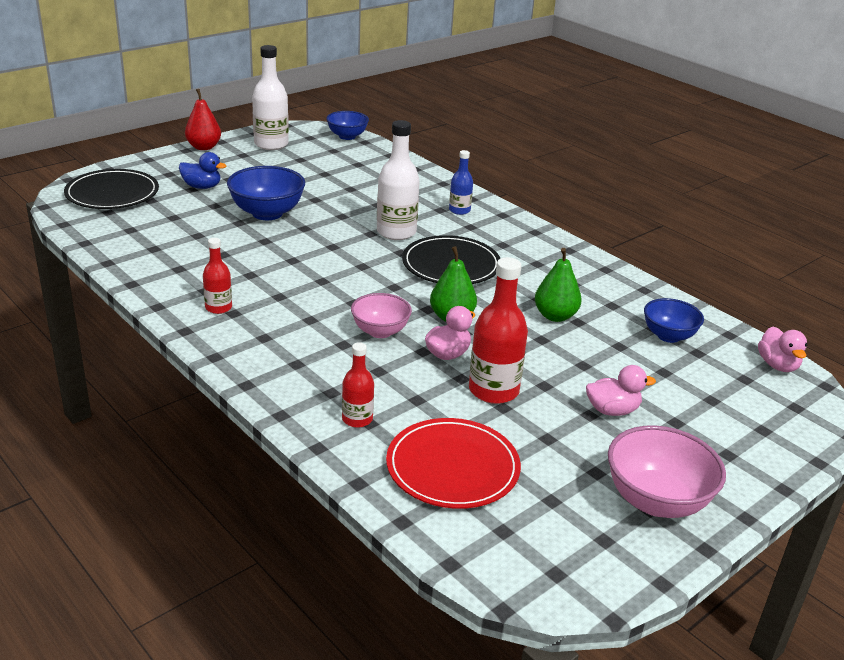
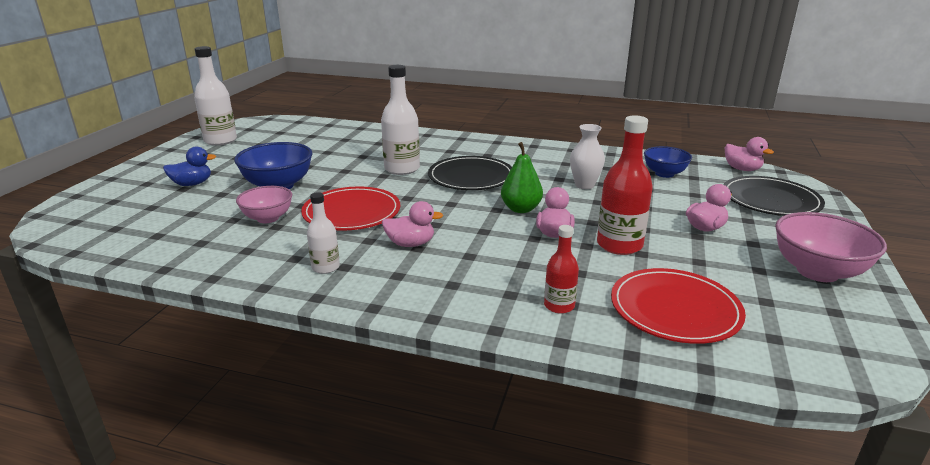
camera: 30 degrees left, 5 degrees down
(112, 193) = (102, 213): black plate -> black plate (770, 200)
(204, 147) = (158, 157): red pear -> none
(218, 307) = (325, 267): red bottle -> white bottle
(297, 263) = (352, 212): none -> red plate
(309, 313) = (410, 244): none -> pink duck
(347, 136) = (279, 121): blue bowl -> none
(380, 331) = (484, 236): pink bowl -> pink bowl (268, 218)
(459, 210) = (428, 143): blue bottle -> none
(555, 316) = (584, 185): green pear -> white vase

